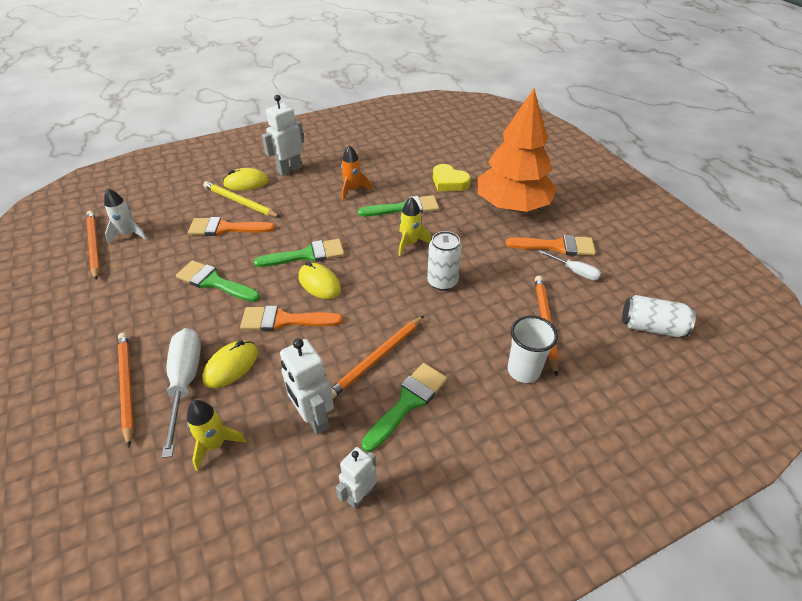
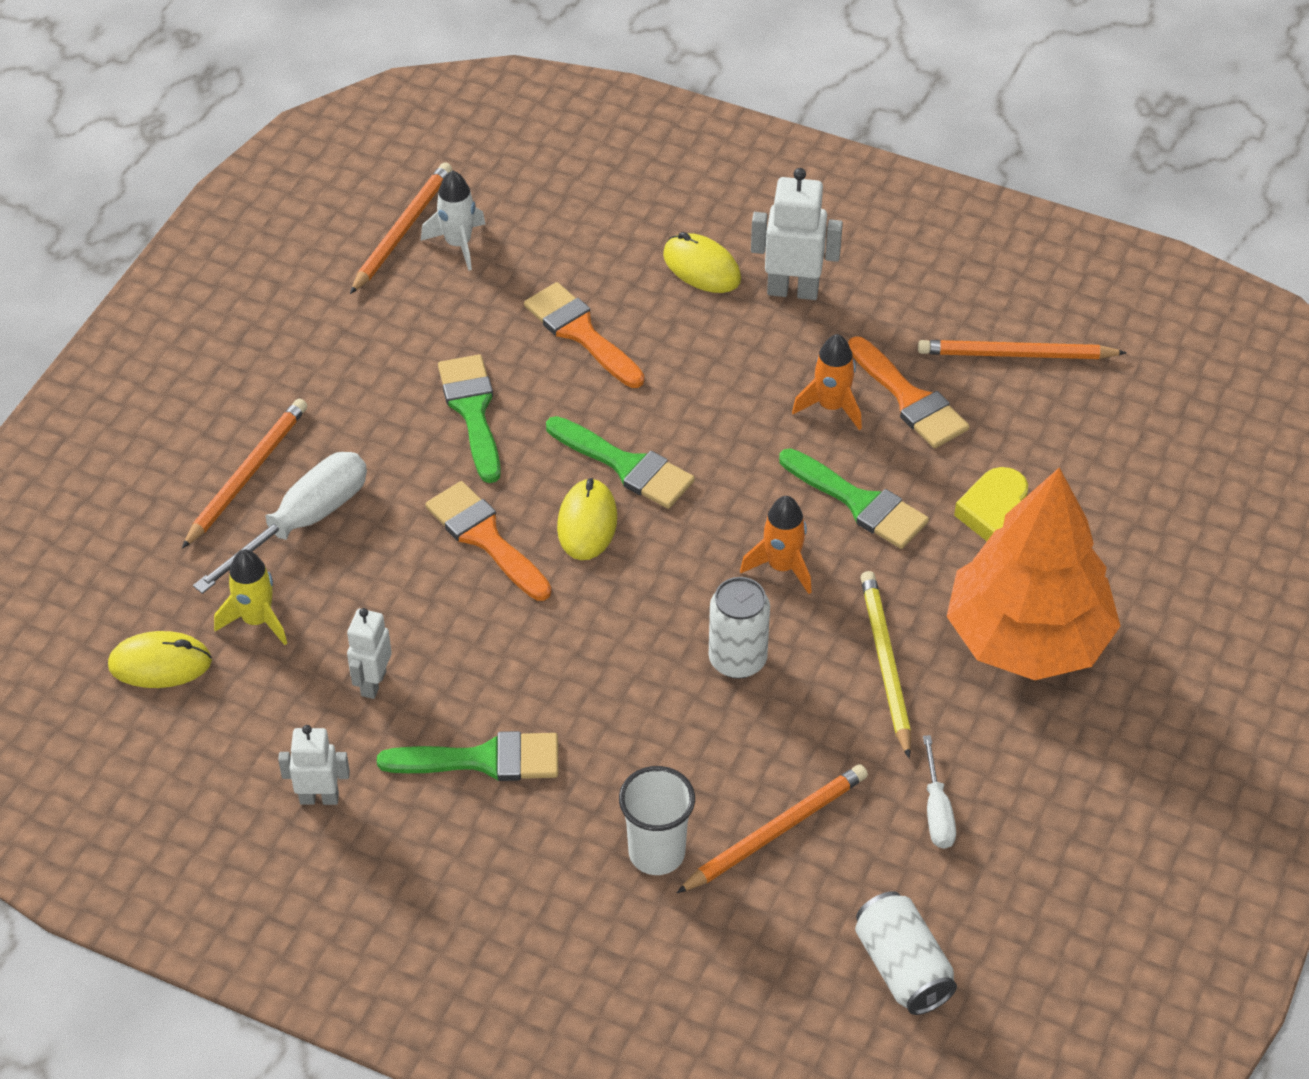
camera: 50 degrees right, 5 degrees up
(231, 366) = (365, 545): yellow mouse -> yellow mouse (160, 664)
(240, 202) = (651, 299): yellow pencil -> yellow pencil (885, 664)
(314, 418) = (373, 683): white robot -> white robot, size x0.65
(377, 358) = (521, 681): orange pencil -> orange pencil (1016, 355)
(410, 243) = (782, 566): yellow rocket -> orange rocket
(556, 246) = (978, 756): orange brush -> orange brush (910, 399)

